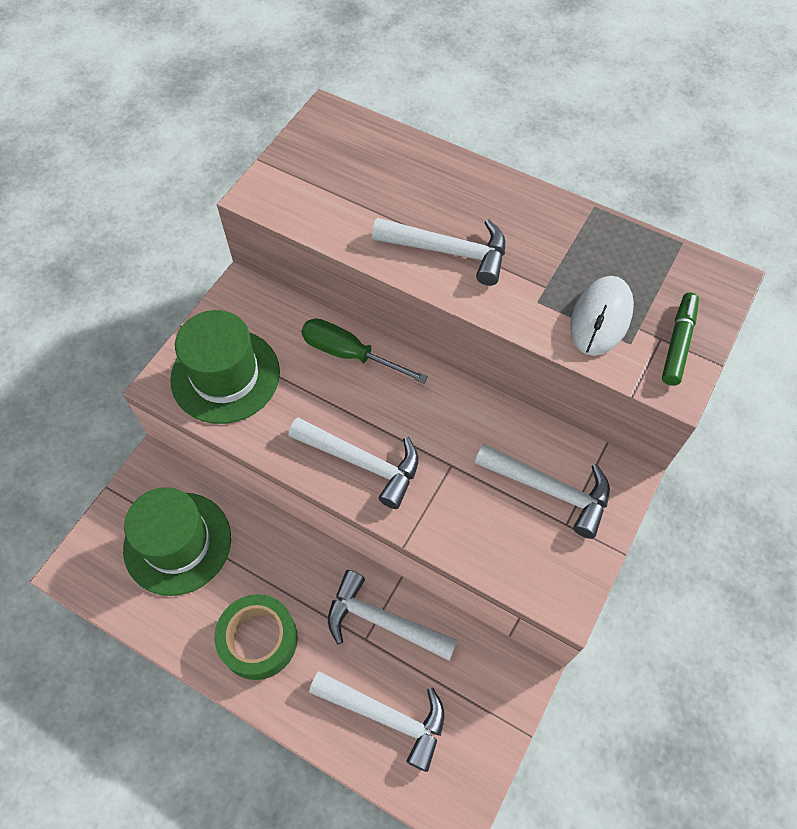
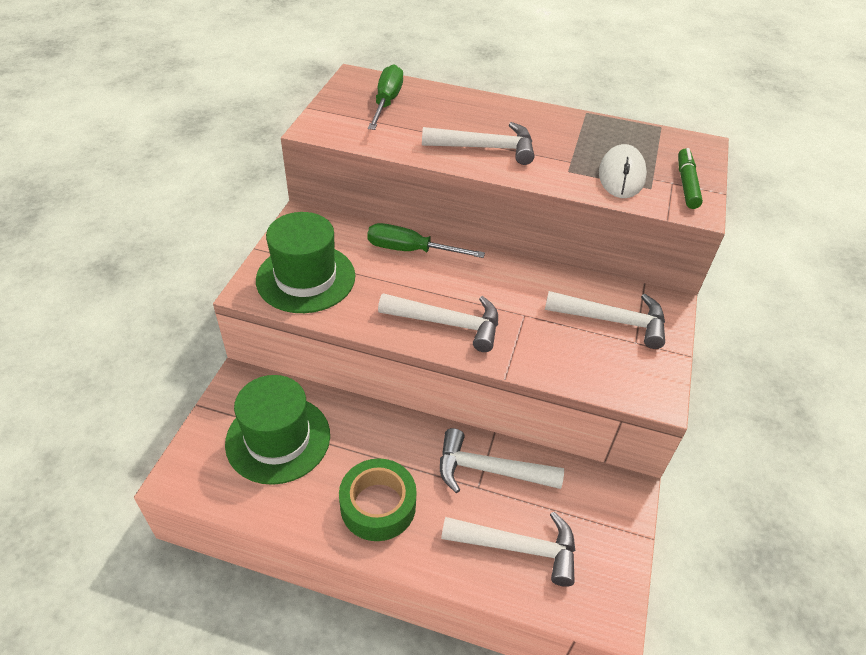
camera: 15 degrees left, 15 degrees down
(353, 161) = (387, 102): none -> green screwdriver

